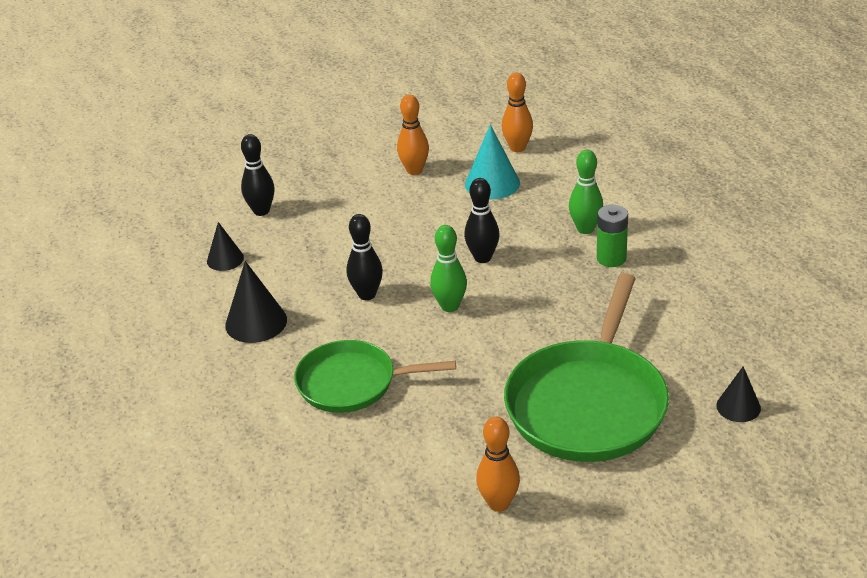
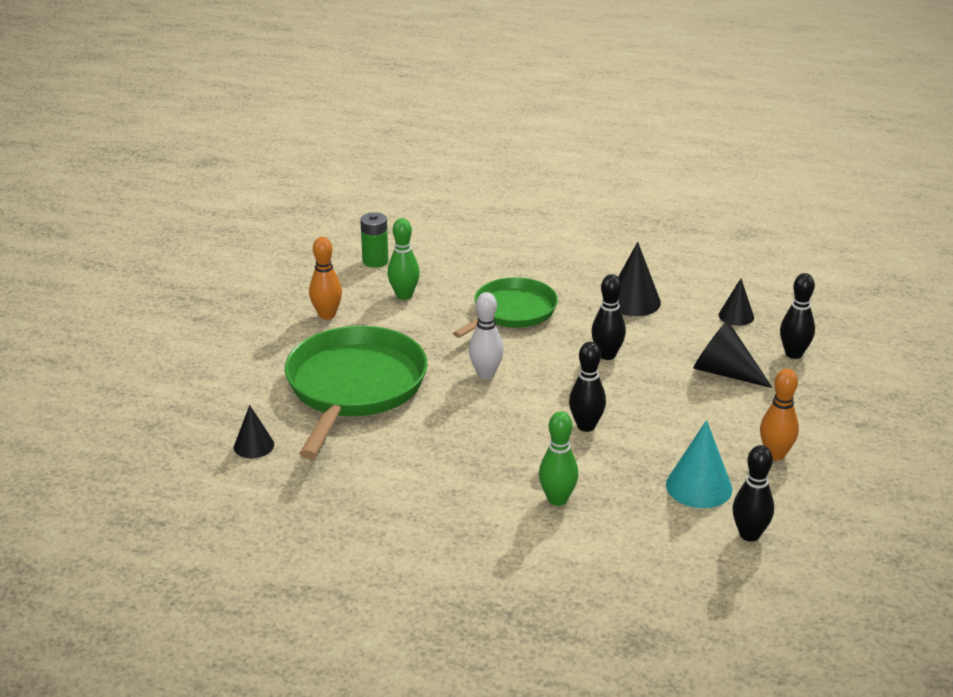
camera: 125 degrees right, 5 degrees down
(327, 230) = (724, 372): none -> black cone
(450, 306) = (542, 383): green bowling pin -> green bowling pin (404, 295)
(474, 342) = (486, 374): none -> white bowling pin
(517, 148) = (749, 535): orange bowling pin -> black bowling pin
(588, 404) = (354, 387): green pan -> green pan turned 45 degrees clockwise
(611, 258) = (497, 489): green battery -> green battery (375, 261)

